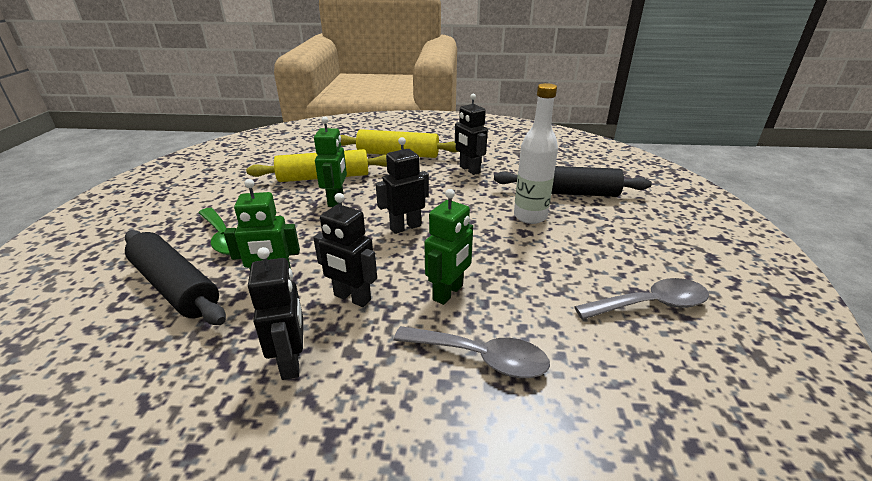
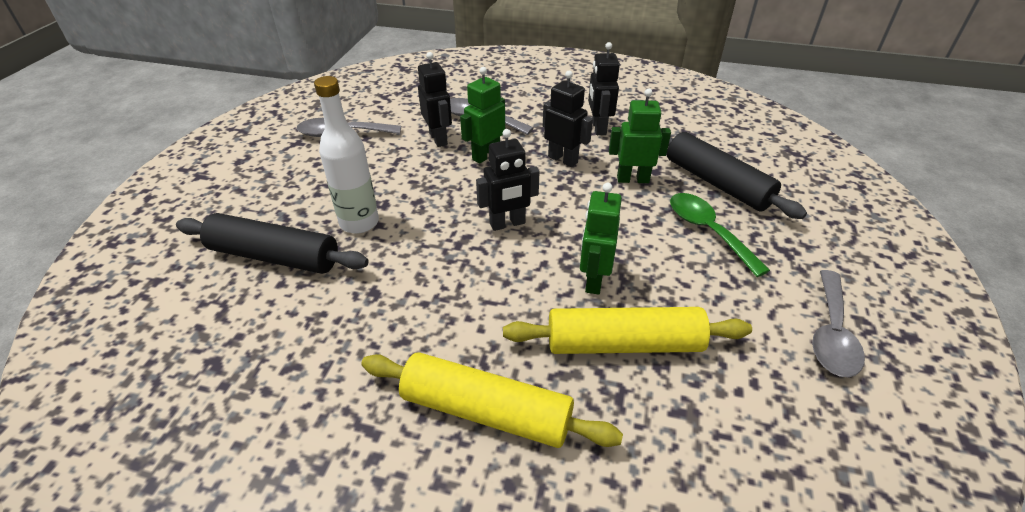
camera: 170 degrees left, 10 degrees up
(189, 190) = (831, 333): none -> grey spoon
(469, 170) = (375, 333): black robot -> black robot (438, 139)

